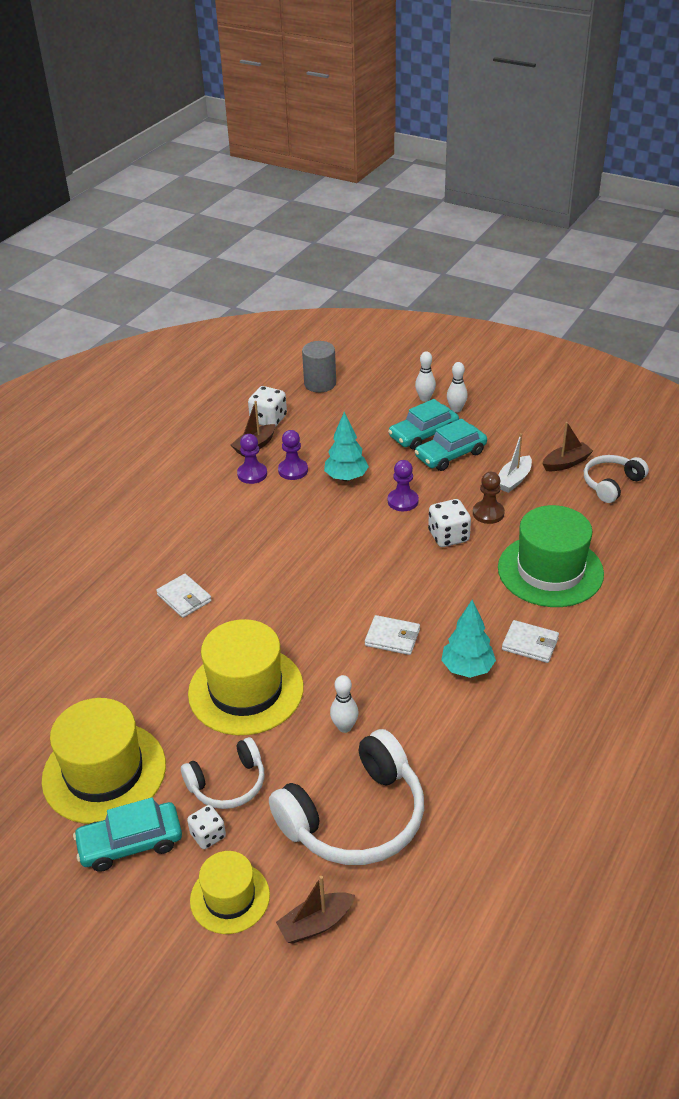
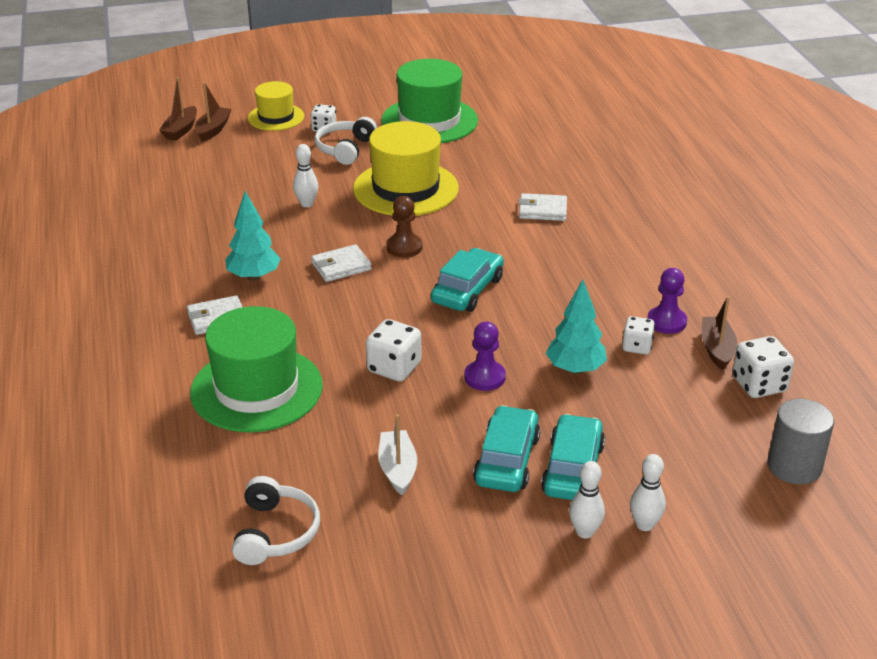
camera: 135 degrees right, 5 degrees down
(104, 772) = (429, 121): yellow hat -> green hat
(130, 843) = (364, 108): turquoise car -> turquoise car (467, 290)
(293, 470) = (637, 347): purple pawn -> white dice
(355, 817) = (242, 172): white headphones -> none
(488, 513) = (382, 413): brown pawn -> brown pawn (404, 247)
(566, 463) = (359, 531): brown boat -> brown boat (181, 130)

